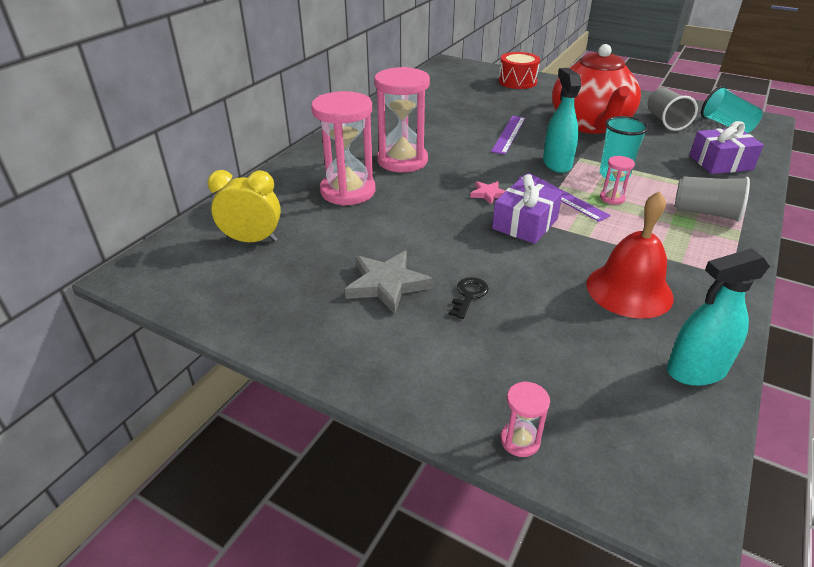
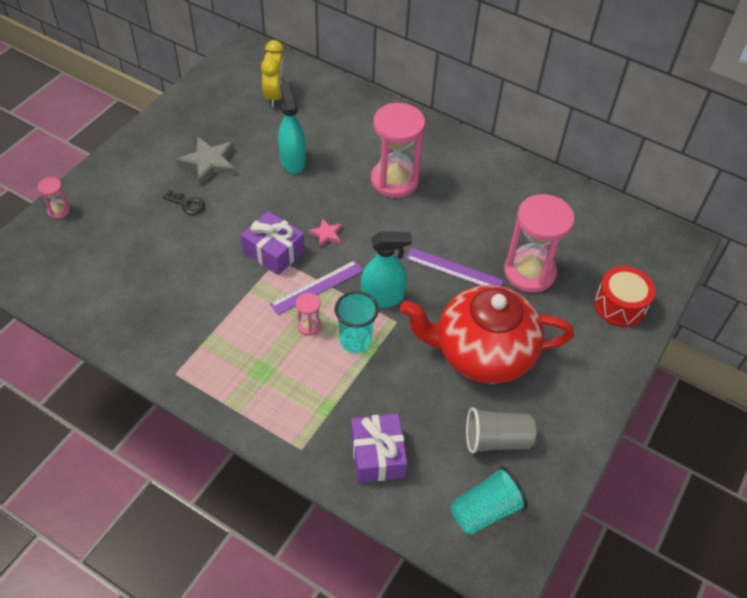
camera: 90 degrees right, 15 degrees up
(348, 191) = (340, 144): pink hourglass -> pink hourglass (529, 272)
(629, 290) = (172, 298): red bell -> none
(696, 370) = (82, 309): turquoise spray bottle -> turquoise spray bottle (292, 161)
(705, 213) = (273, 395): grey cup -> none

